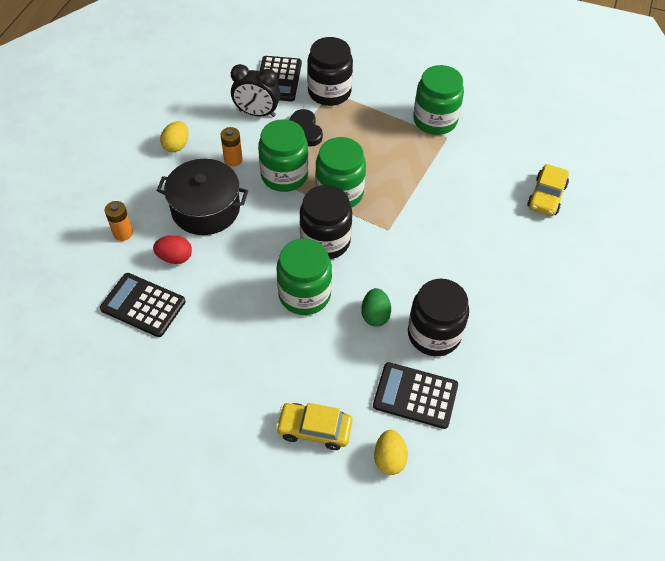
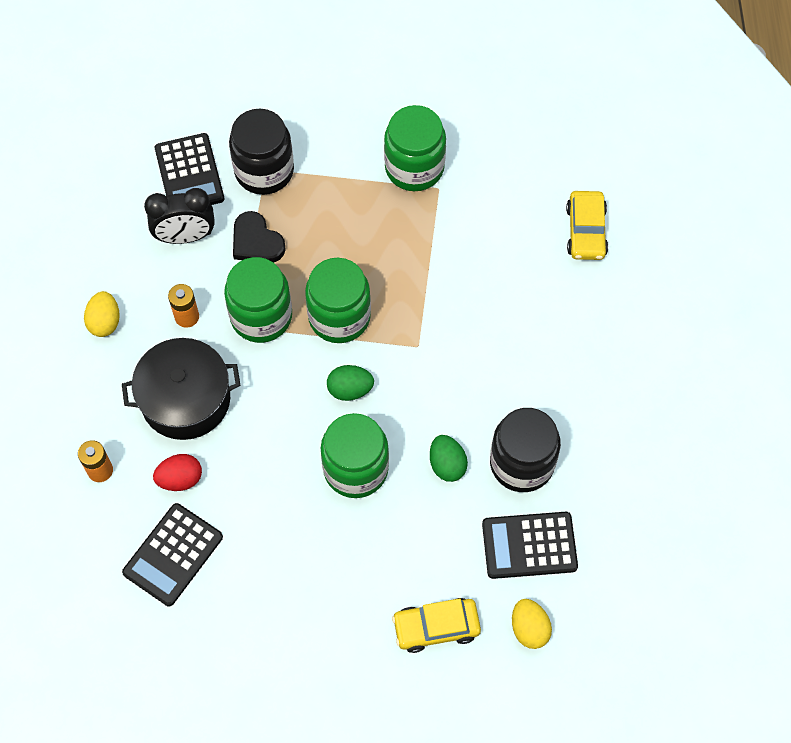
camera: 20 degrees left, 10 degrees up
(143, 305) = (173, 555): black calculator -> black calculator turned 60 degrees counterclockwise
(325, 241) = (350, 389): black jar -> green egg

